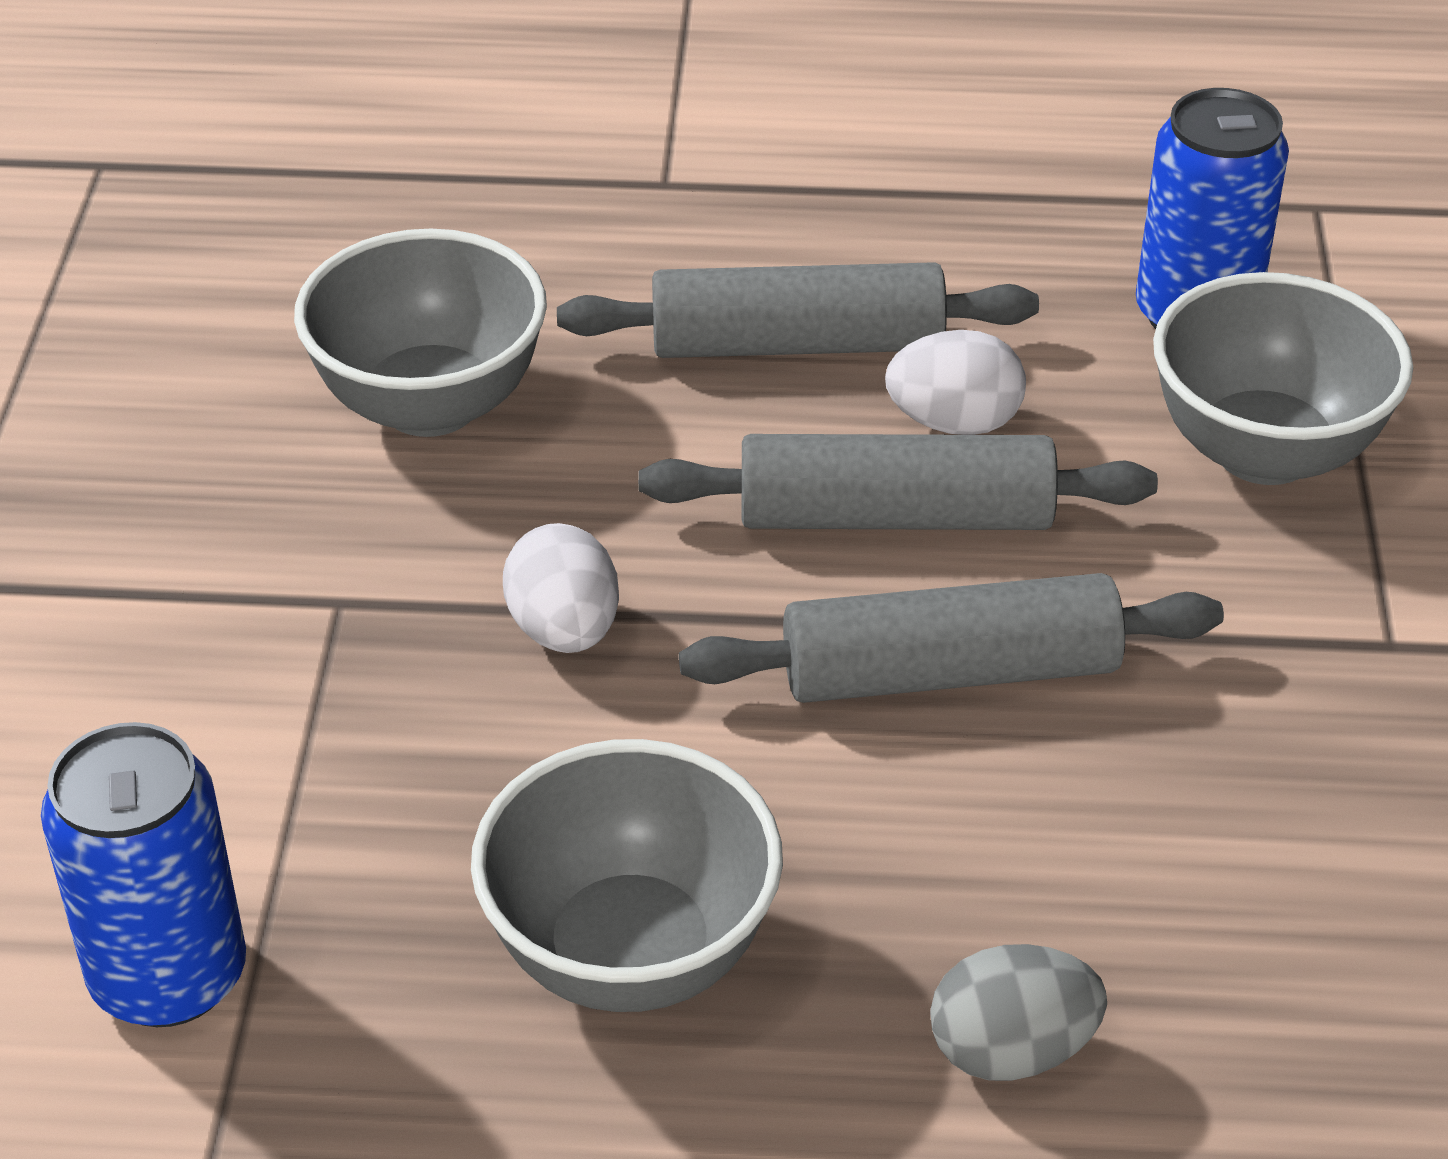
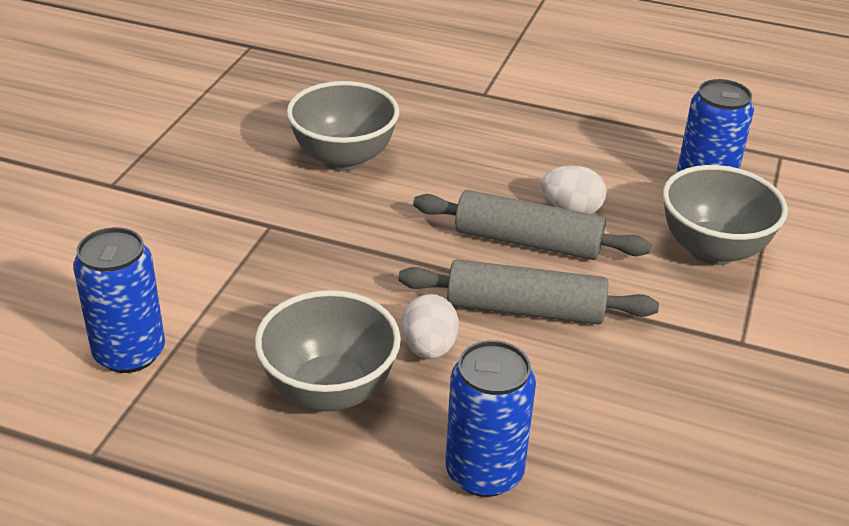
camera: 15 degrees right, 5 degrees down
(564, 630) = (360, 256): white egg -> white egg (429, 348)
(797, 345) = (514, 166): grey rolling pin -> none
(1011, 1051) = (484, 472): grey egg -> blue can

